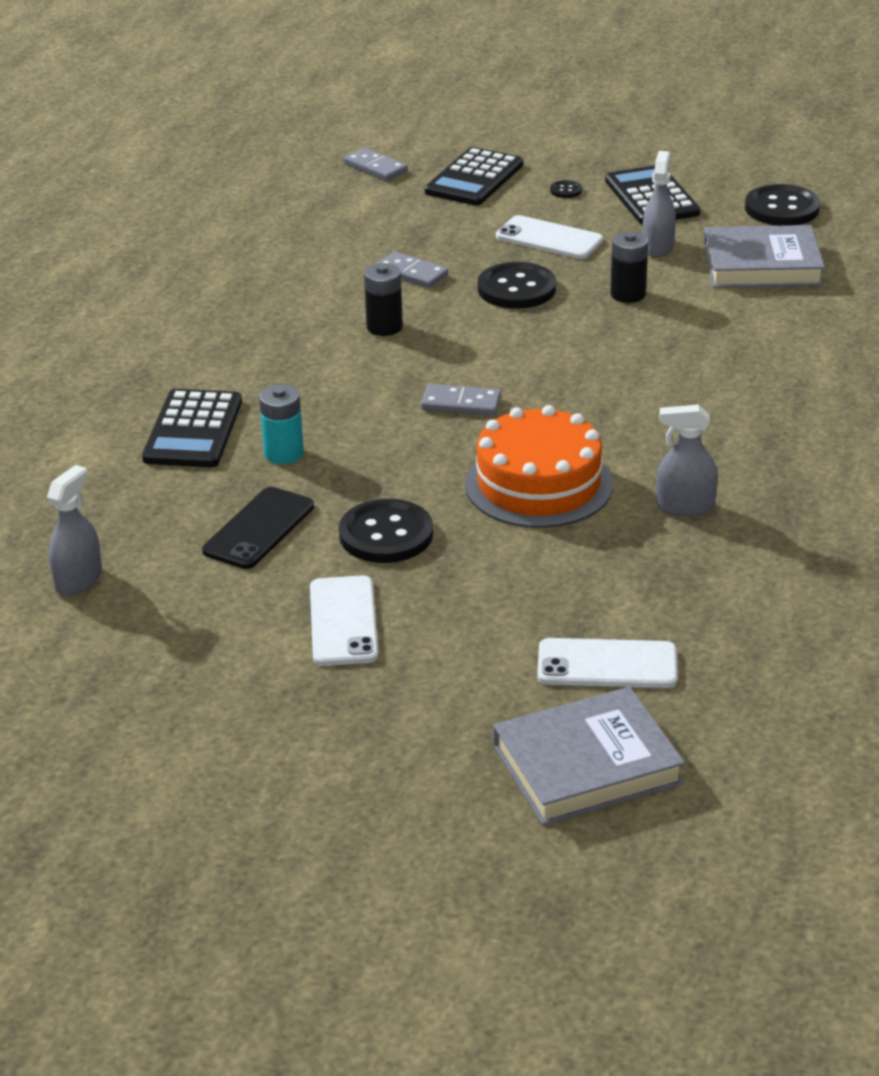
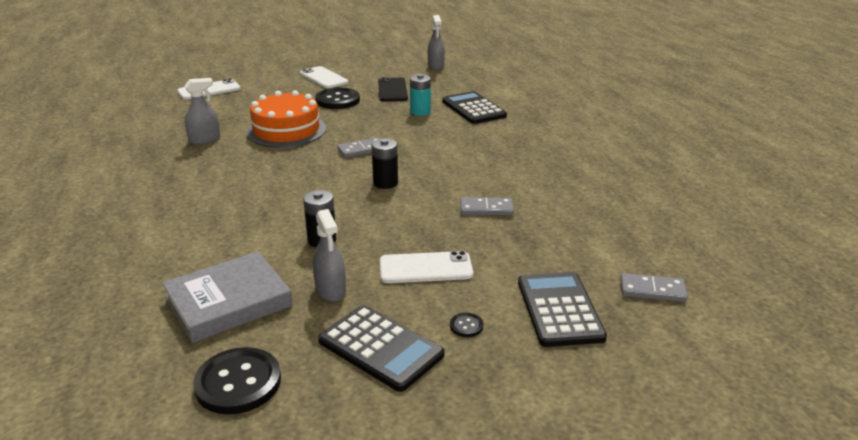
camera: 145 degrees right, 5 degrees down
(384, 327) = (454, 173): black battery -> black battery (385, 183)
(516, 289) = (404, 220): black button -> none
(587, 765) = (200, 70): grey book -> none

